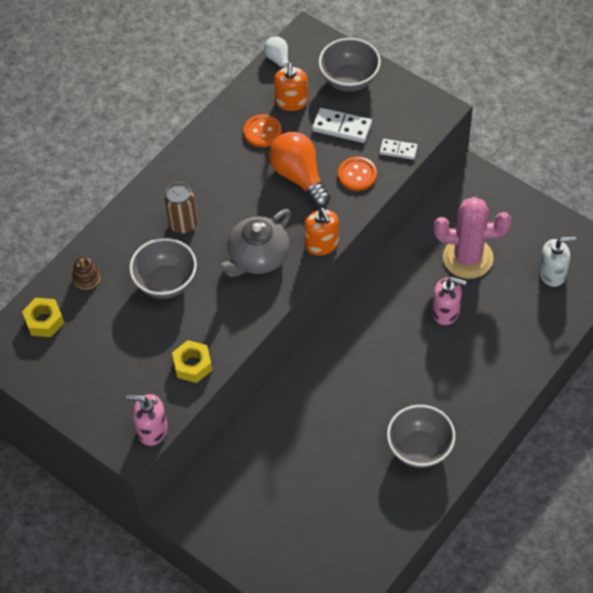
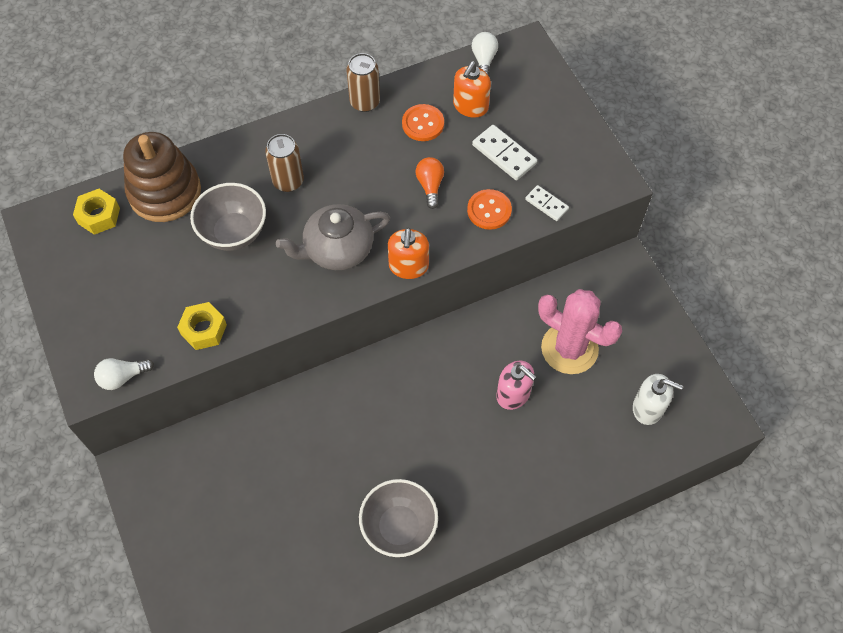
camera: 25 degrees right, 5 degrees up
(86, 278) = (165, 192): brown stacking toy -> brown stacking toy, size x2.42
(152, 430) = (122, 377): pink soap dispenser -> white light bulb
(204, 135) = (365, 102): none -> brown can
(299, 177) = (430, 186): orange light bulb -> orange light bulb, size x0.55
(349, 80) = (541, 110): grey bowl -> none

